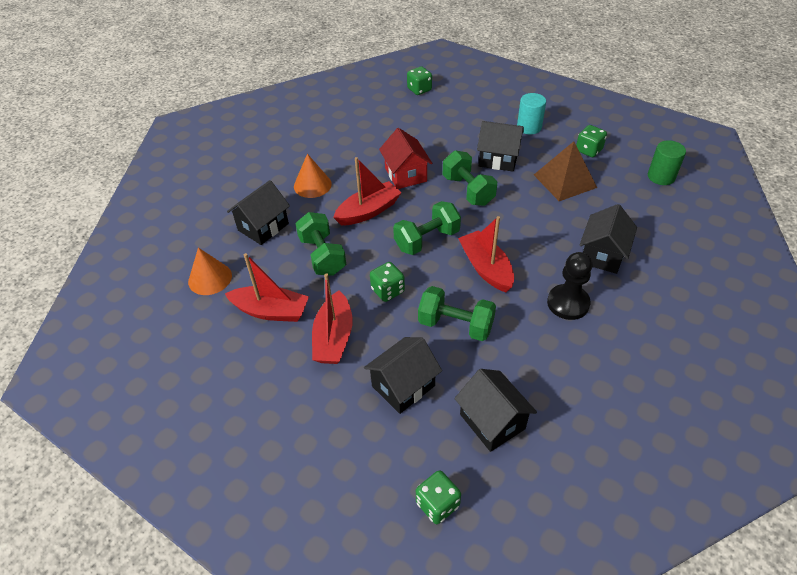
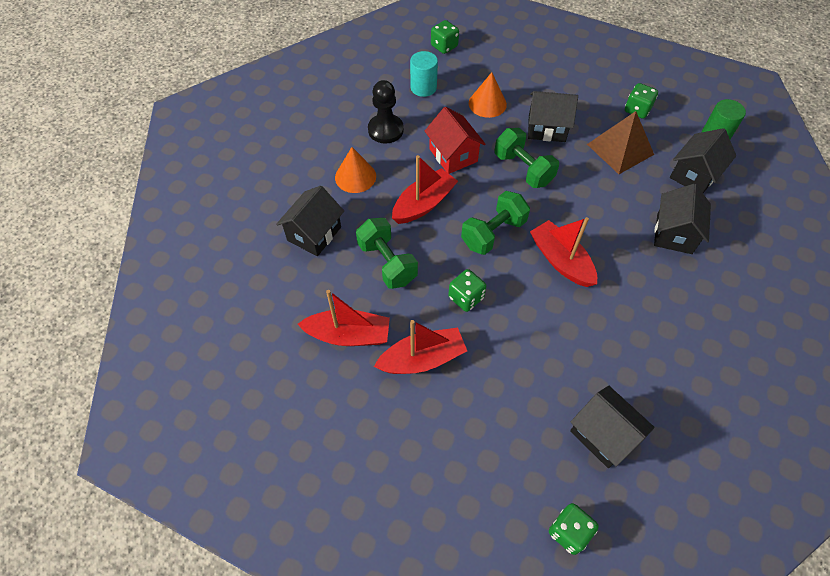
camera: 10 degrees left, 10 degrees up
(210, 278) = (271, 302): orange cone -> orange cone (487, 103)
(334, 337) = (422, 359): red boat -> red boat turned 105 degrees counterclockwise
(403, 386) = (506, 406): black house -> black house (694, 175)
(455, 325) = (544, 330): green dumbbell -> none
(529, 127) = (570, 86): turquoise cylinder -> turquoise cylinder (423, 87)
(568, 303) = (651, 293): black pawn -> black pawn (385, 130)

